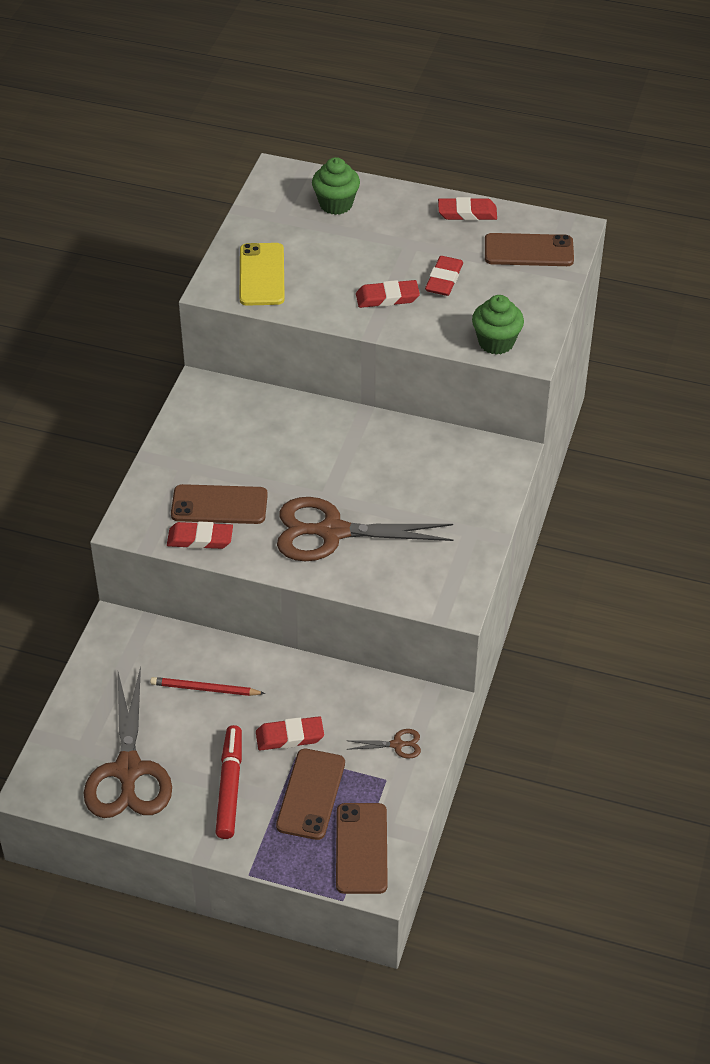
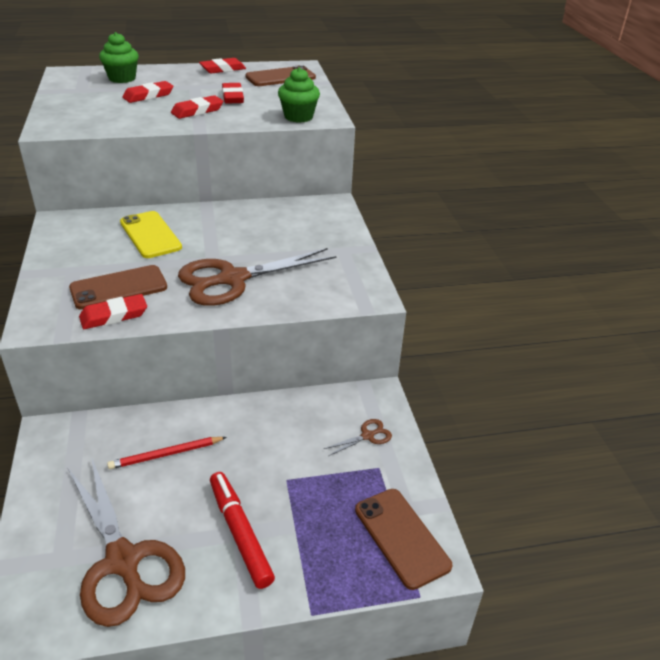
camera: 30 degrees left, 10 degrees down
(262, 275) = (85, 116): yellow phone -> yellow phone (150, 235)
(290, 736) = (270, 465): red eraser -> red eraser (148, 96)
(311, 794) = (322, 507): brown phone -> none

